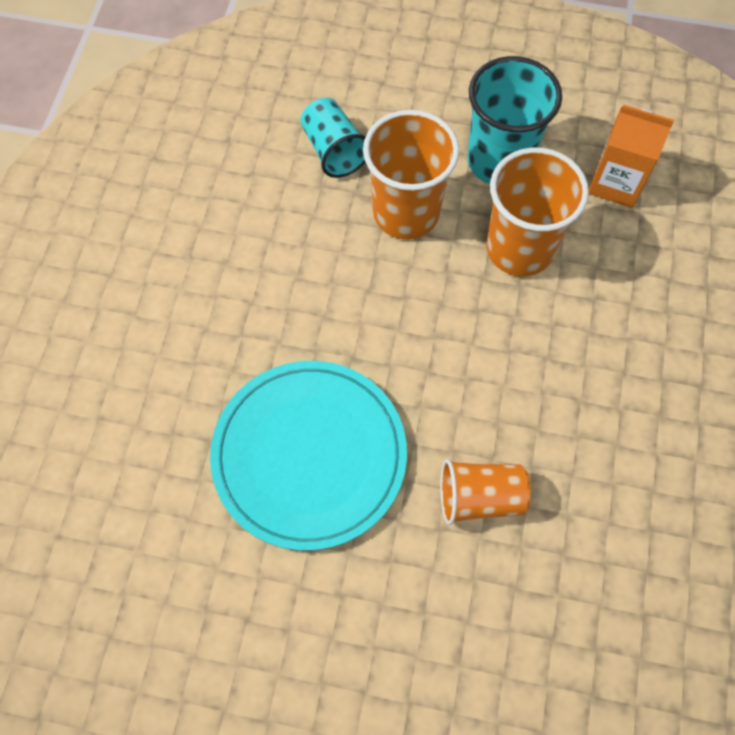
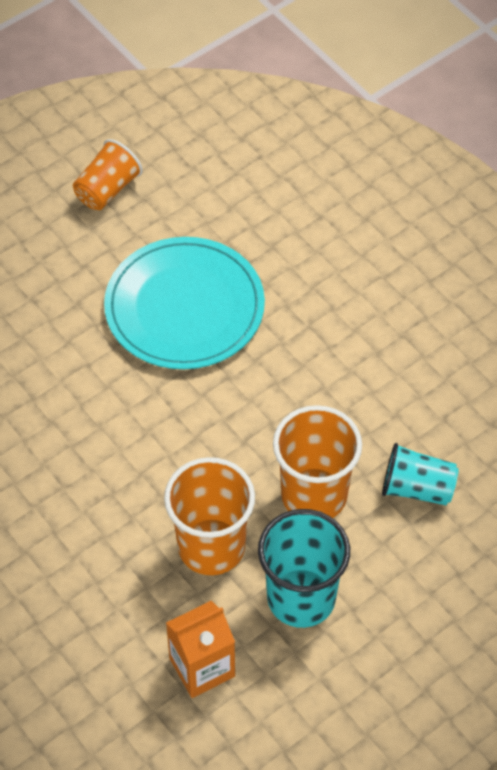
camera: 130 degrees right, 10 degrees down
(479, 497) = (63, 377): orange cup -> orange cup (107, 189)

